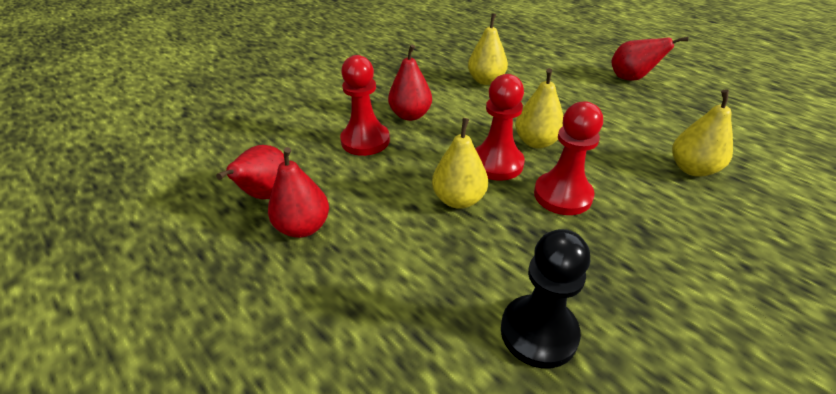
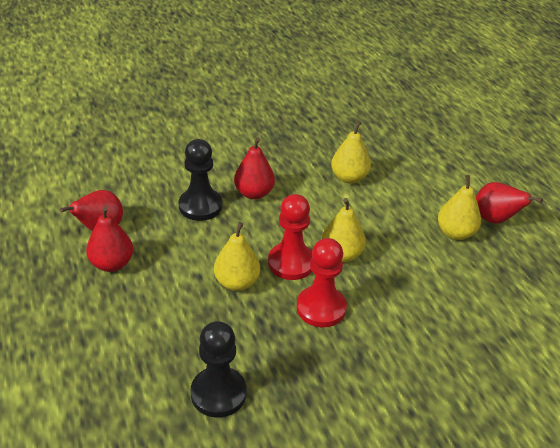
camera: 20 degrees right, 0 degrees up
(365, 141) = (200, 206): red pawn -> black pawn
(692, 169) = (455, 326): yellow pear -> yellow pear (455, 233)

